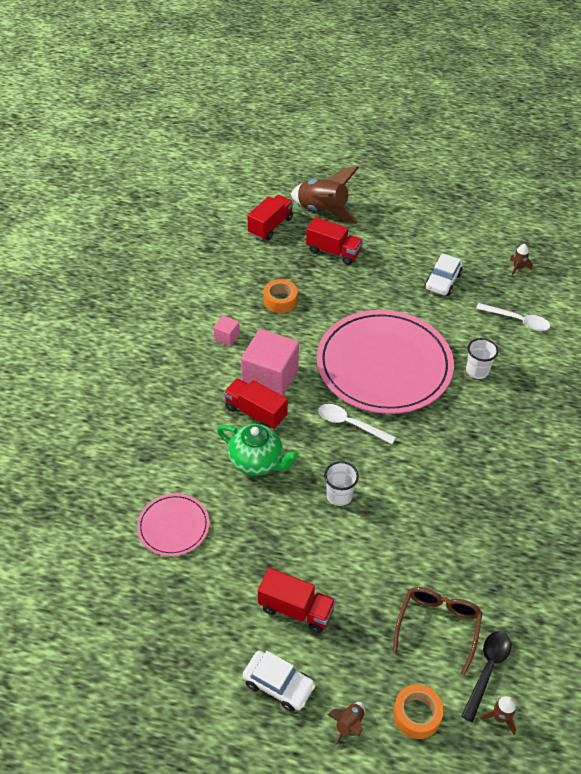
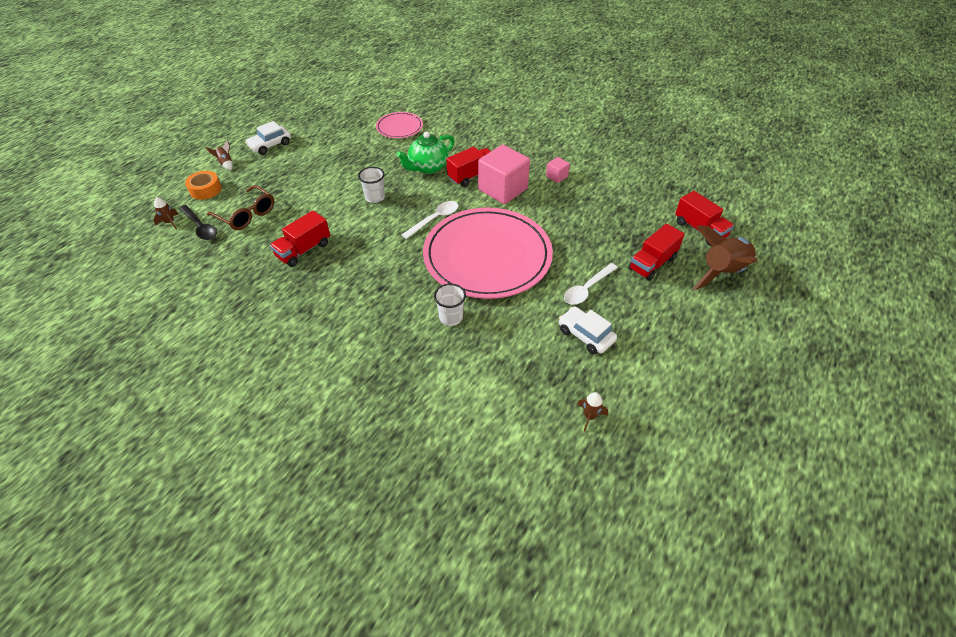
camera: 110 degrees right, 0 degrees up
(280, 300) = (591, 213): orange tape -> none
(296, 609) = (308, 160): red truck -> red truck (303, 250)
(517, 320) = (504, 379): white spoon -> white spoon (587, 289)

